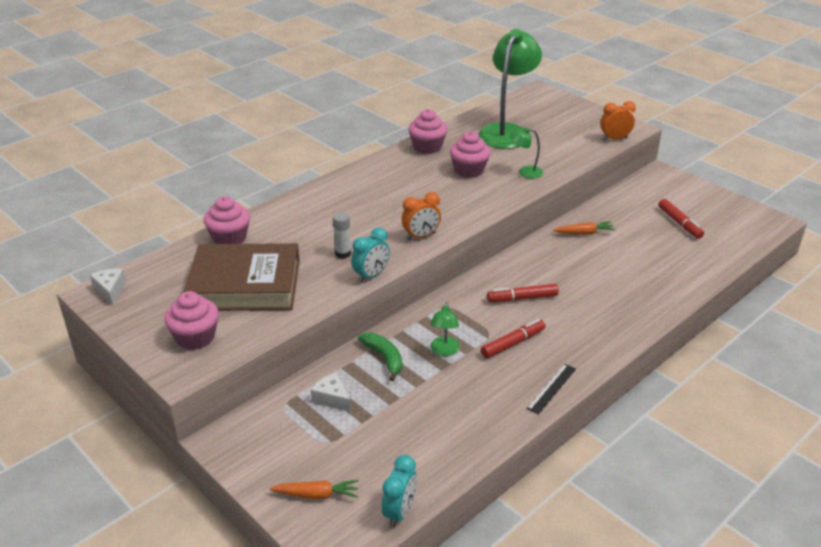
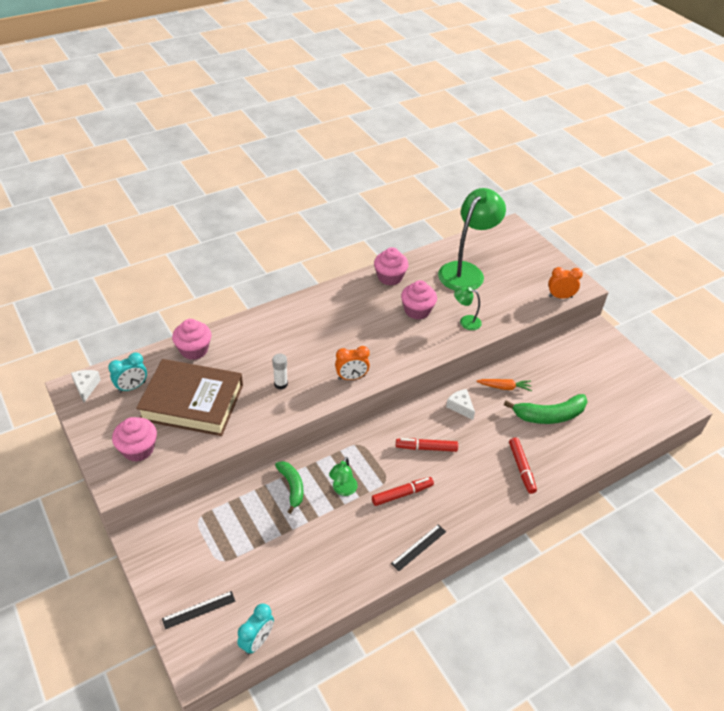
camera: 10 degrees right, 10 degrees up
(317, 495) = (199, 610): orange carrot -> black ruler
(332, 398) = (238, 519): white cheese -> white cheese (460, 407)
(371, 275) = (296, 412): turquoise clock -> turquoise clock (132, 387)
(642, 250) = (549, 415): none -> green banana
(679, 223) = (594, 392): red marker -> red marker (521, 468)

